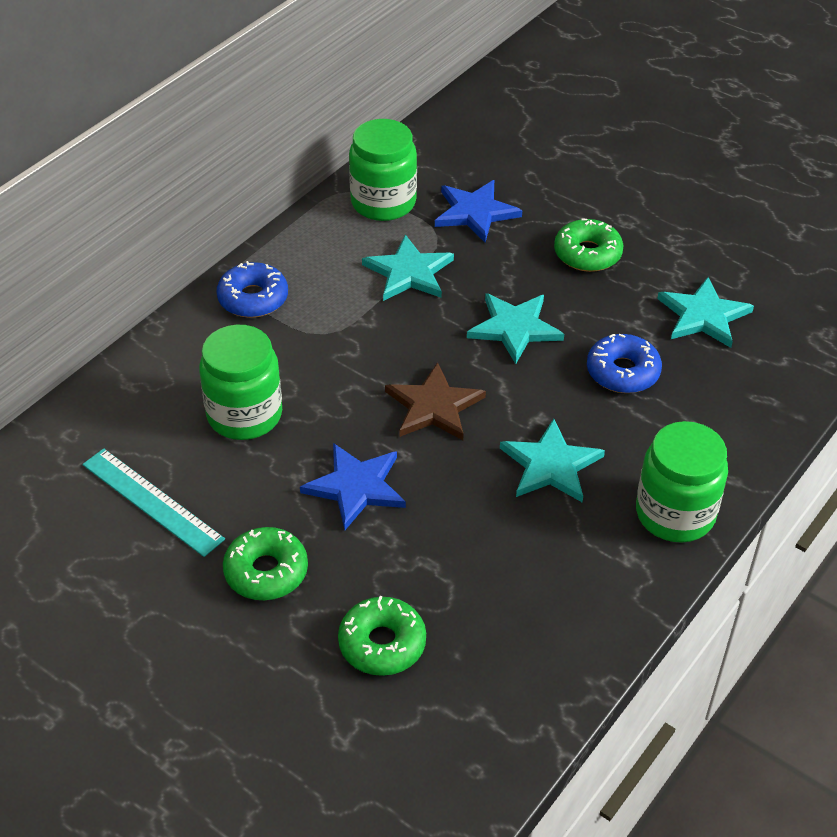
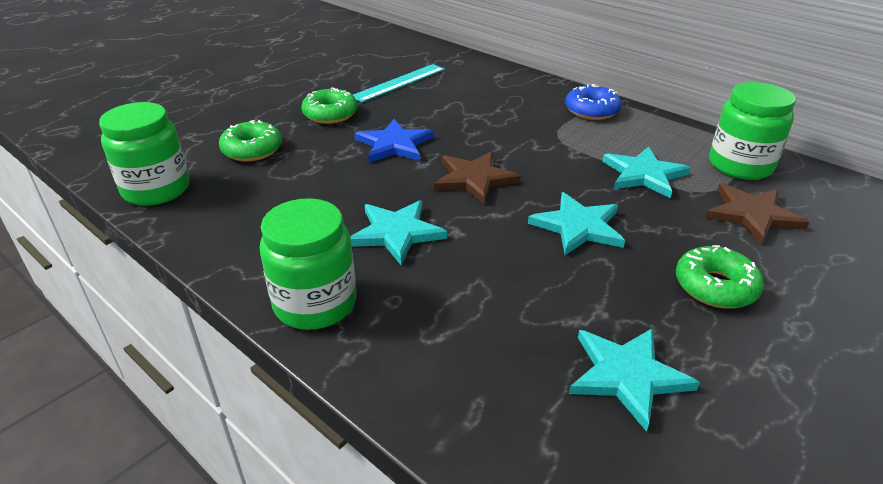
camera: 95 degrees right, 10 degrees down
(244, 415) = (470, 108): green jar -> green jar (156, 190)
(475, 212) = (752, 215): blue star -> brown star
(622, 372) = (519, 291): blue donut -> none

